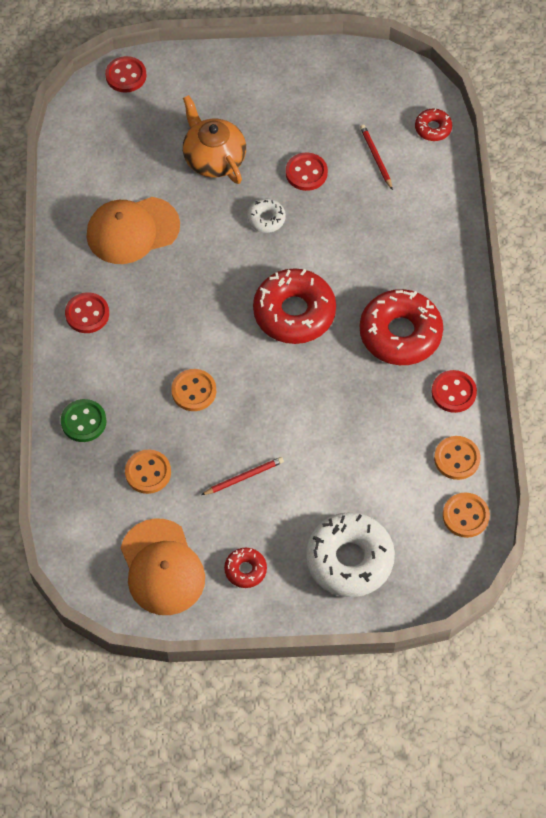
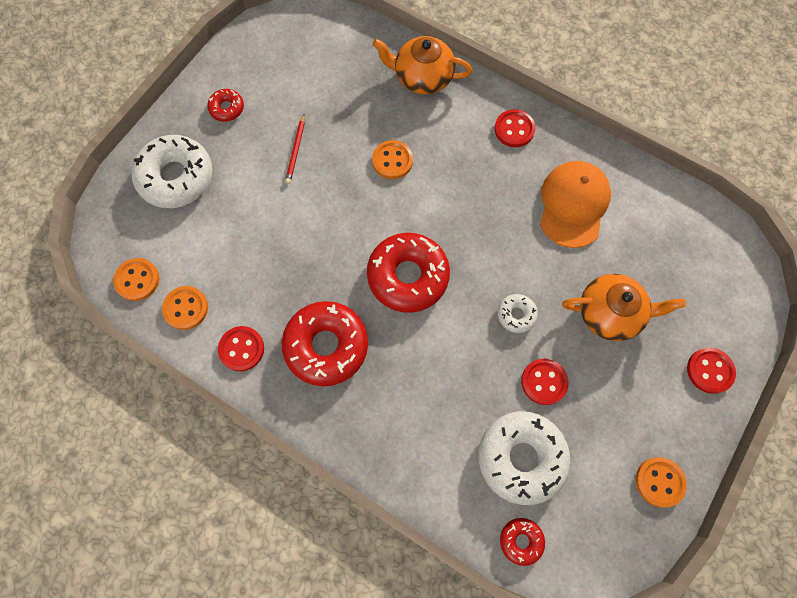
camera: 125 degrees right, 10 degrees up
(83, 421) = (422, 77): green button -> orange teapot
(126, 76) = (751, 297): red button -> red button (709, 371)
(148, 472) = (349, 93): orange button -> orange button (659, 482)
(162, 567) = (272, 61): orange cap -> none
(376, 157) = (521, 458): red pencil -> white donut

